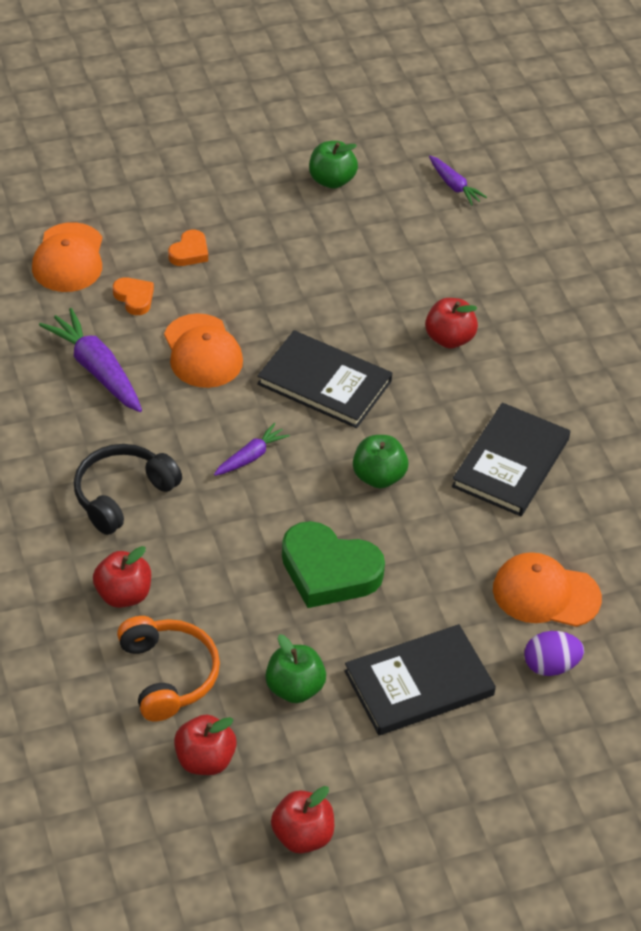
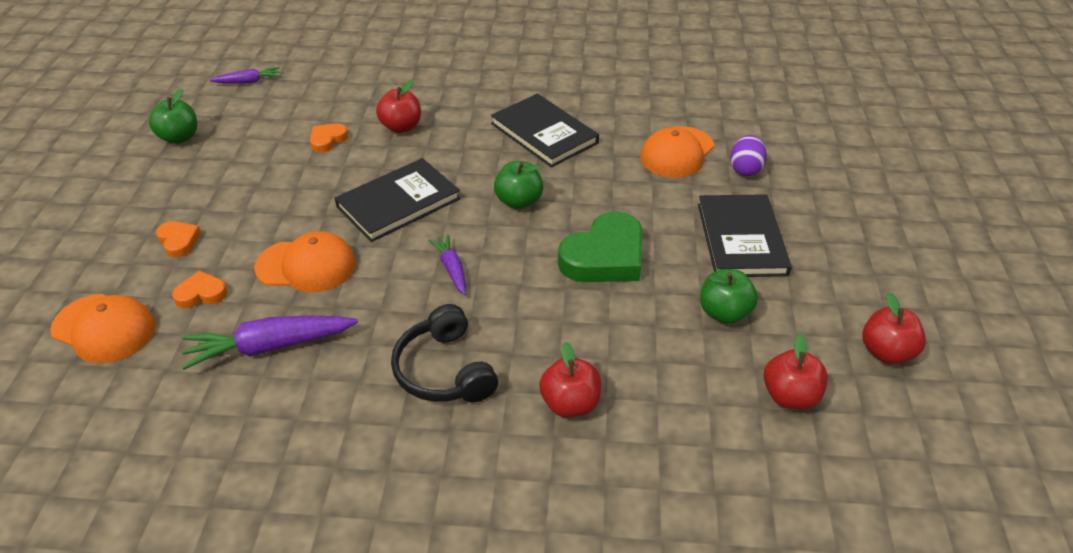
camera: 65 degrees left, 5 degrees down
(168, 675) = (681, 396): orange headphones -> none
(392, 290) = (327, 140): none -> orange heart

